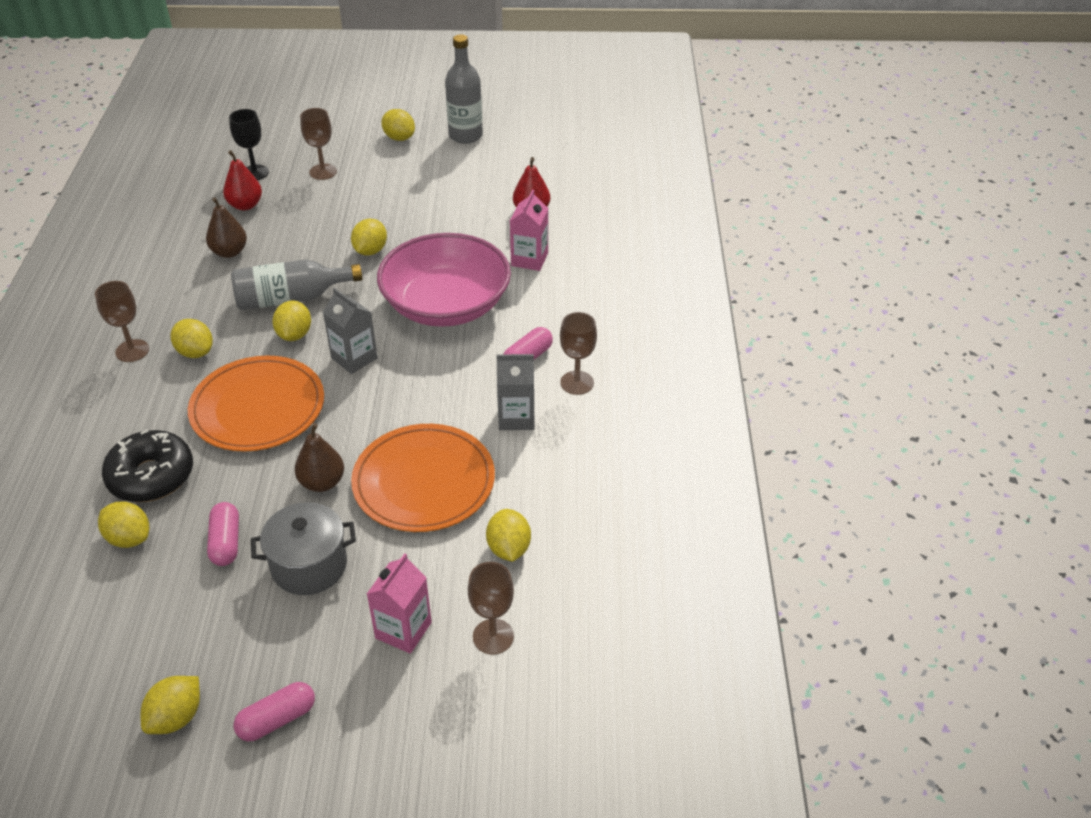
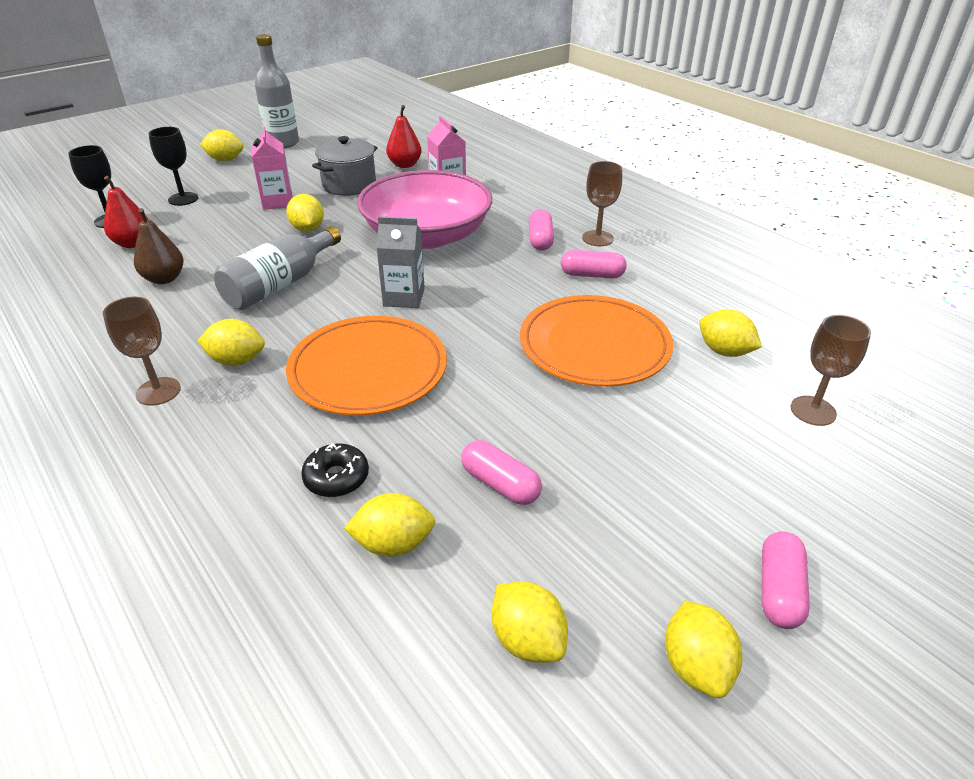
camera: 40 degrees left, 5 degrees down
(151, 476) = (336, 478): black donut -> black donut, size x0.57
(294, 334) = (322, 306): yellow lemon -> yellow lemon (527, 640)
(309, 566) = (603, 454): grey pot -> grey pot (349, 185)
(322, 482) = (514, 390): brown pear -> none
(323, 172) = (183, 199): brown goblet -> black goblet
(403, 630) = (750, 449): pink carton -> pink carton (277, 202)
(516, 417) = (592, 275): grey carton -> pink capsule

